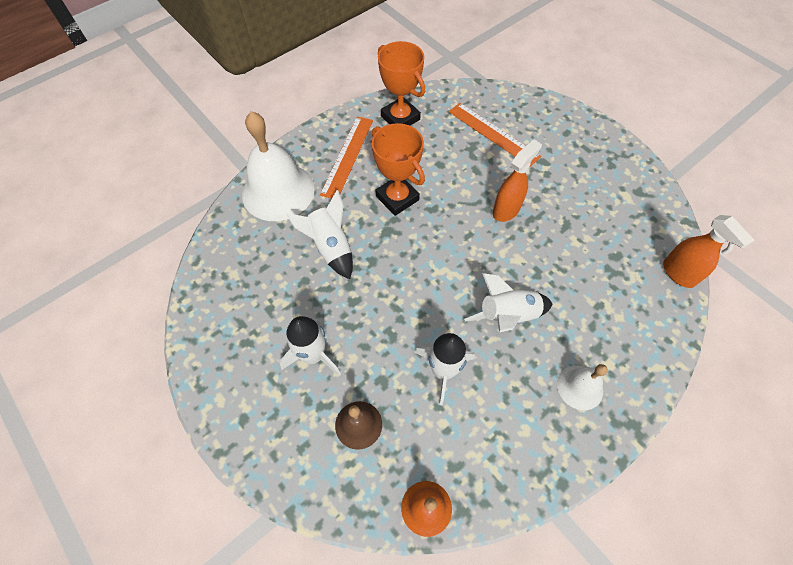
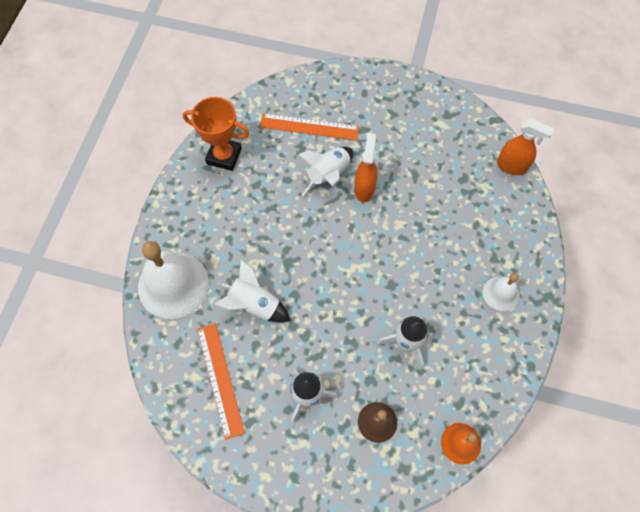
camera: 35 degrees left, 5 degrees up
(347, 156) = (207, 218): orange ruler -> orange ruler (220, 379)
(397, 198) = (275, 230): orange trophy -> none
(507, 316) = (421, 273): white rocket -> white rocket (328, 175)

